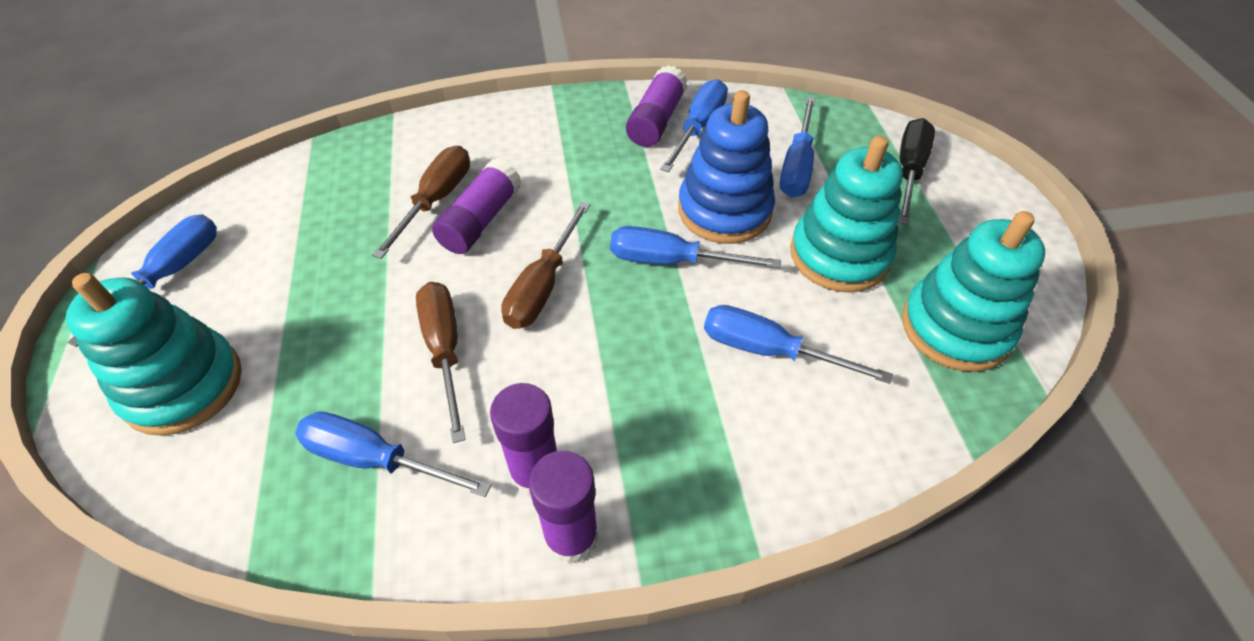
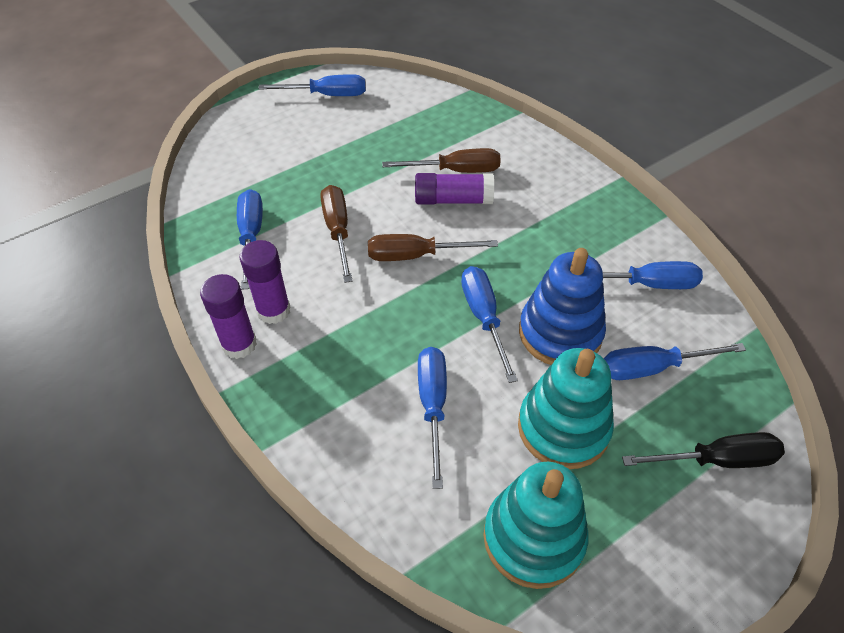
camera: 65 degrees right, 0 degrees up
(183, 386) = (260, 140): turquoise stacking toy -> none
(445, 350) = (338, 231): brown screwdriver -> brown screwdriver turned 60 degrees counterclockwise
(656, 120) = (632, 254): purple glue stick -> none

